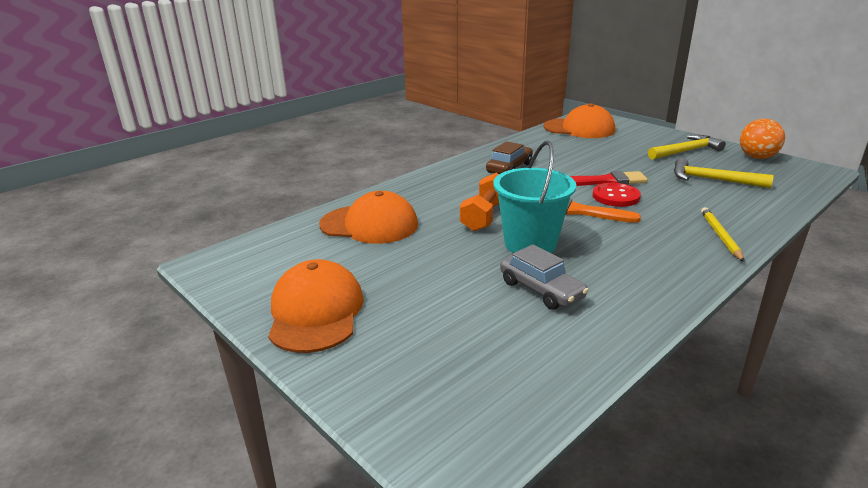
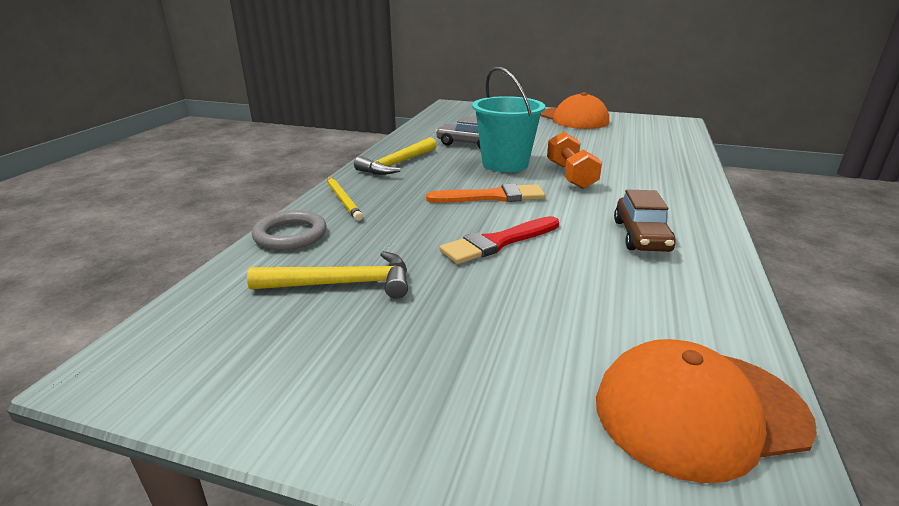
camera: 150 degrees right, 0 degrees up
(369, 224) = (644, 153): orange cap -> none
(616, 196) = (467, 222): red button -> none
(686, 151) = (392, 369): yellow hammer -> yellow hammer (397, 164)
(757, 157) = (230, 389): orange ball -> none
(760, 214) = (290, 235): none -> grey ring

